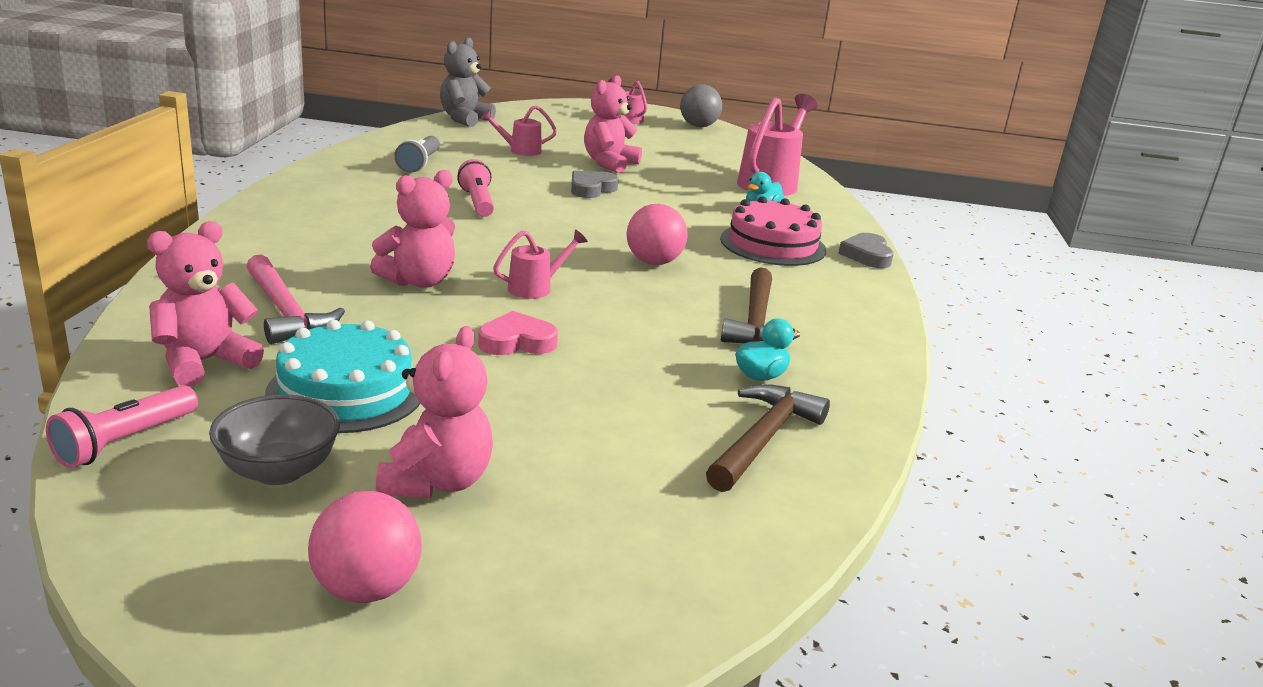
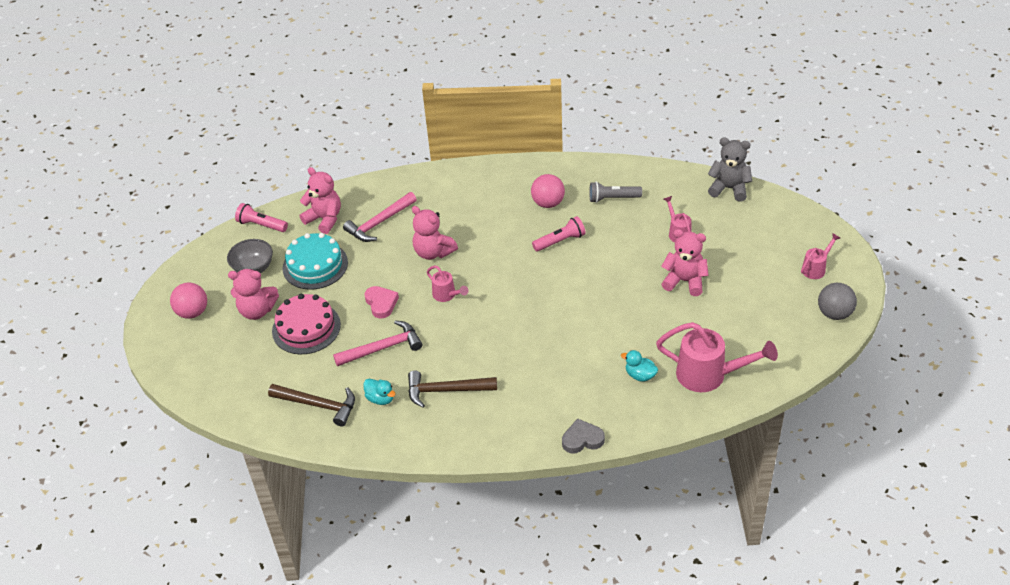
camera: 85 degrees right, 20 degrees up
(591, 189) = (621, 283): grey heart -> none
(634, 356) = (383, 348): none -> pink hammer
(653, 262) = (509, 335): pink ball -> pink ball (548, 203)
(773, 244) = (573, 387): pink cake -> pink cake (306, 328)

